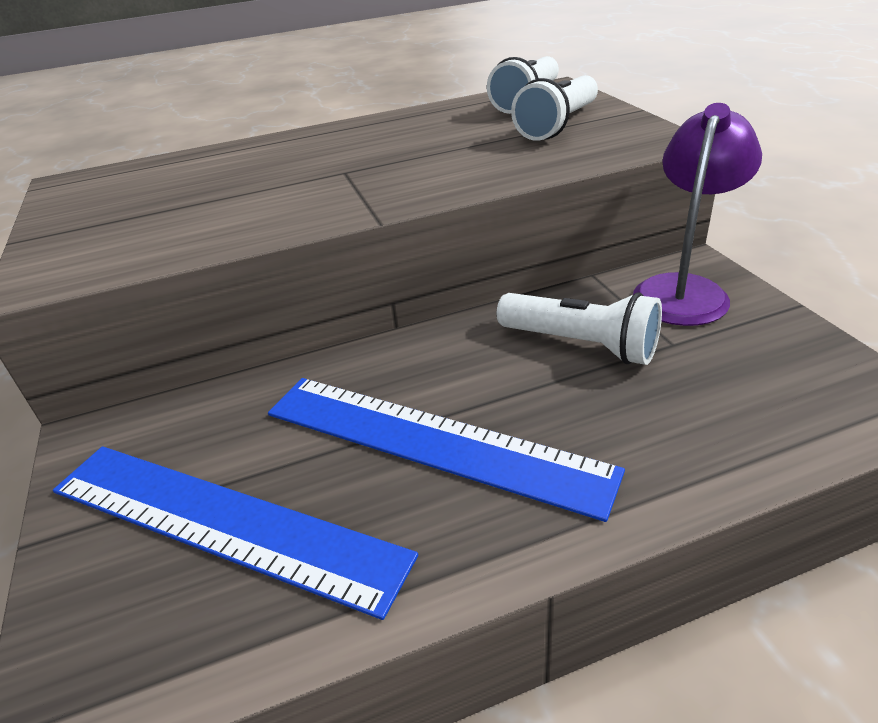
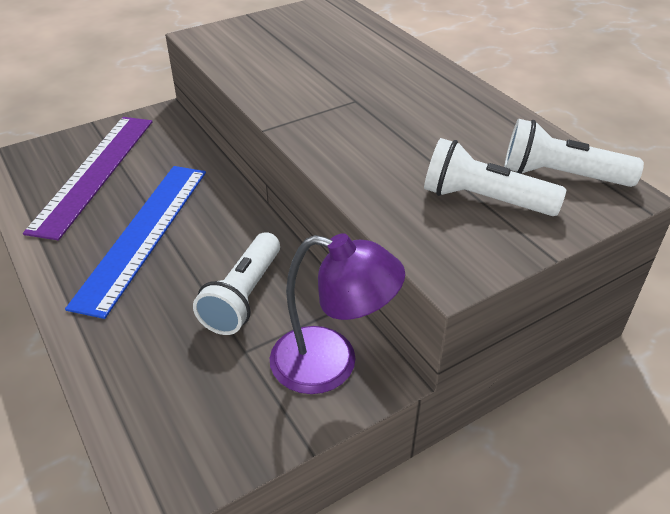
camera: 75 degrees right, 5 degrees up
(221, 522) = (94, 172): blue ruler -> purple ruler

